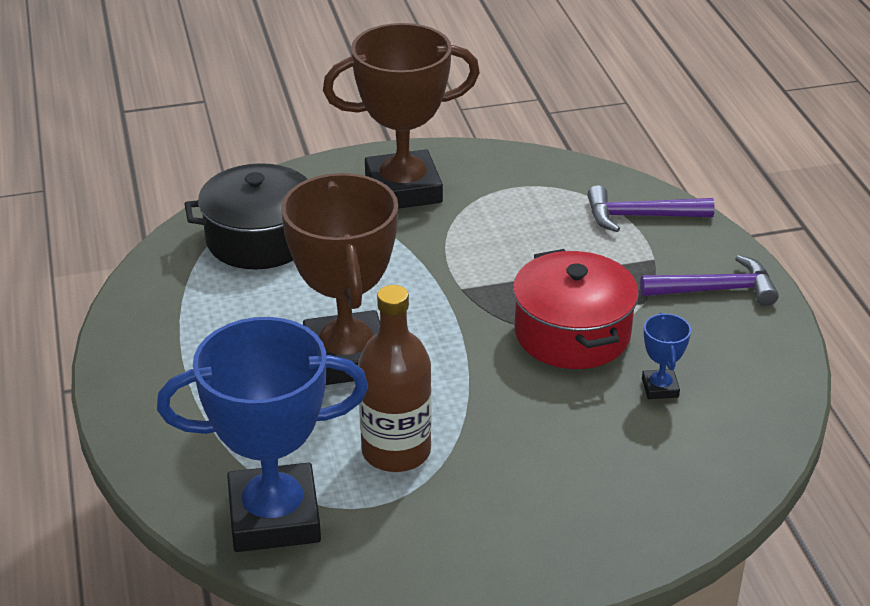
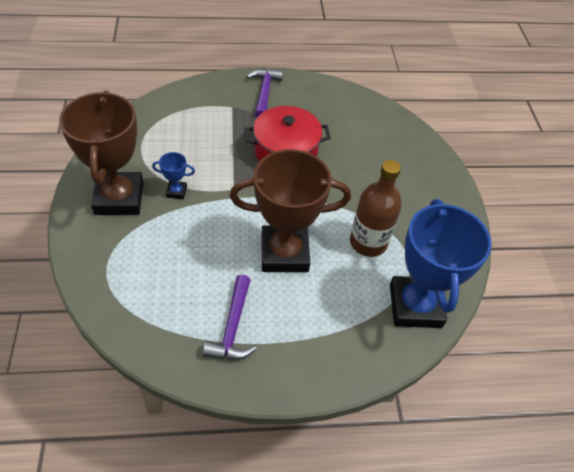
camera: 85 degrees left, 15 degrees up
(260, 239) = (145, 284): black pot -> none
(640, 216) = (192, 102): purple hammer -> purple hammer (232, 327)
(660, 388) = (335, 131): blue trophy -> blue trophy (176, 191)

